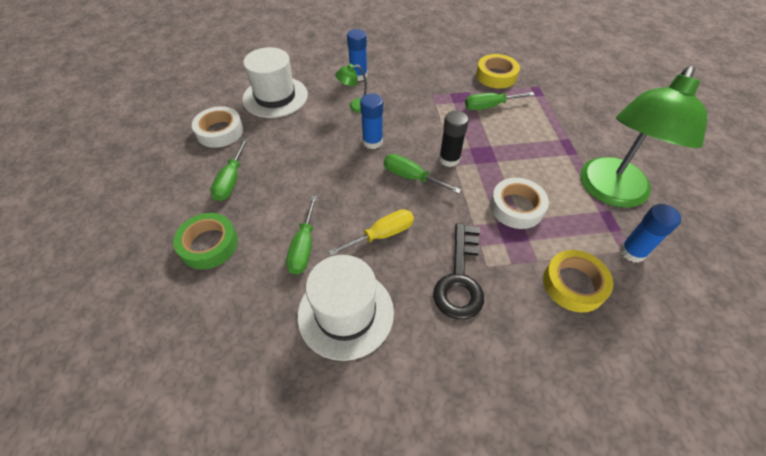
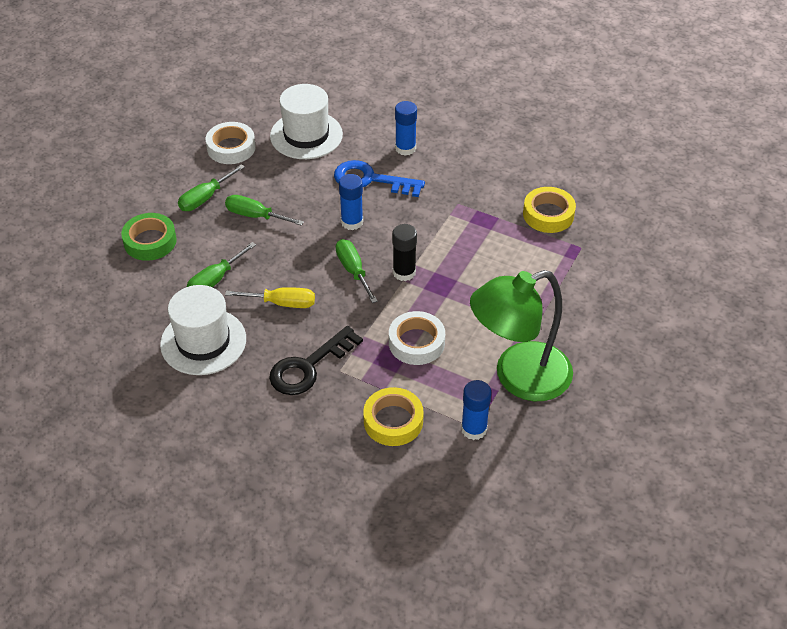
camera: 35 degrees right, 5 degrees down
(356, 106) = (371, 180): green lamp -> blue key
(489, 106) = (502, 243): green screwdriver -> green screwdriver (255, 216)

